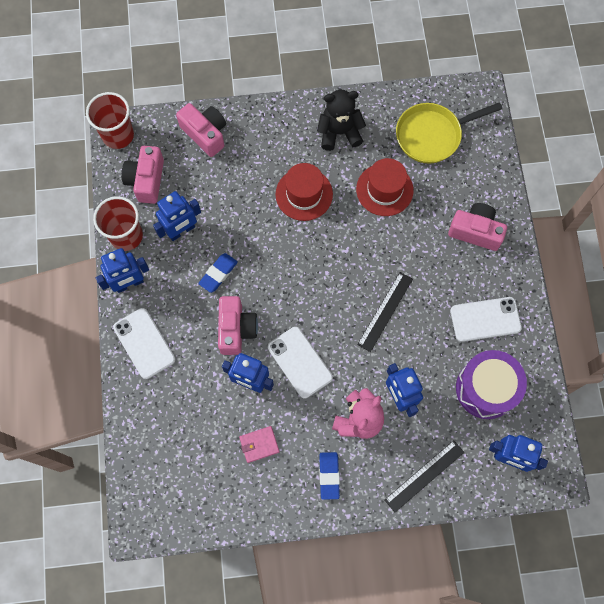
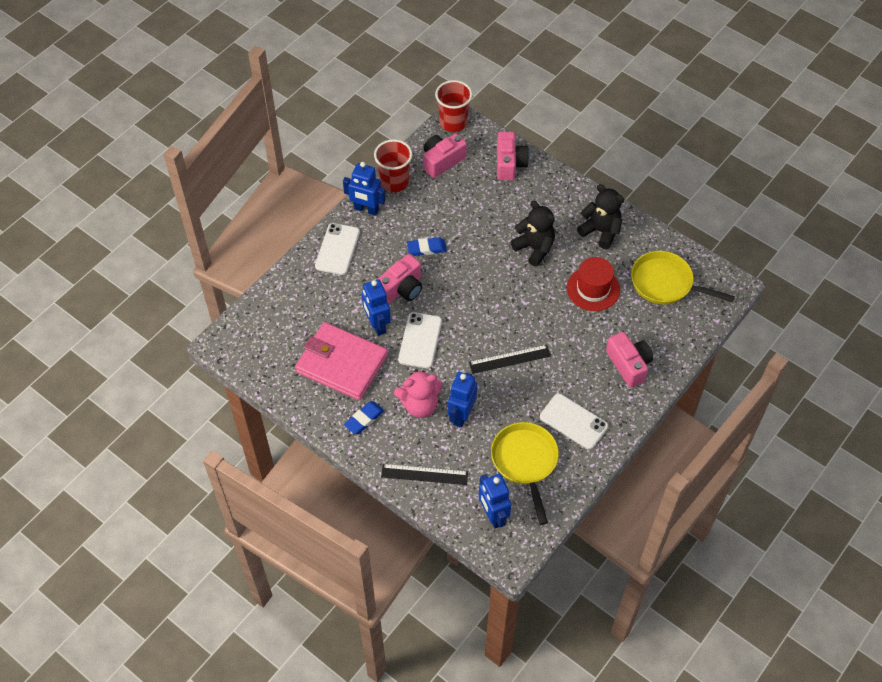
camera: 45 degrees right, 15 degrees down
(181, 231) = (431, 206): blue robot -> none
(259, 444) = (342, 363): pink wallet -> pink wallet, size x2.46
(304, 194) = (534, 248): red hat -> black teddy bear
(486, 389) = (525, 462): purple drum -> yellow pan

